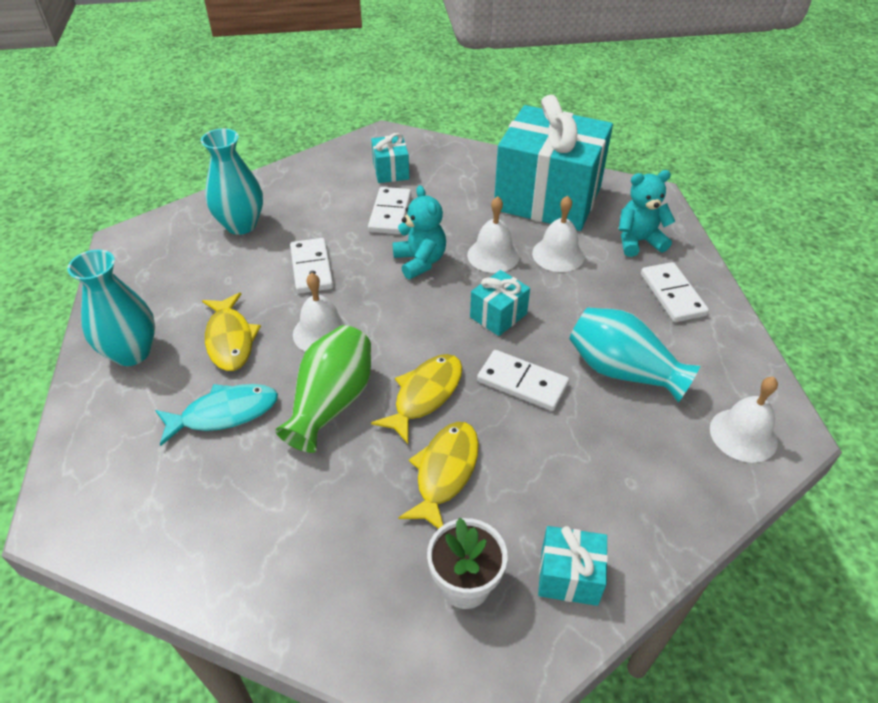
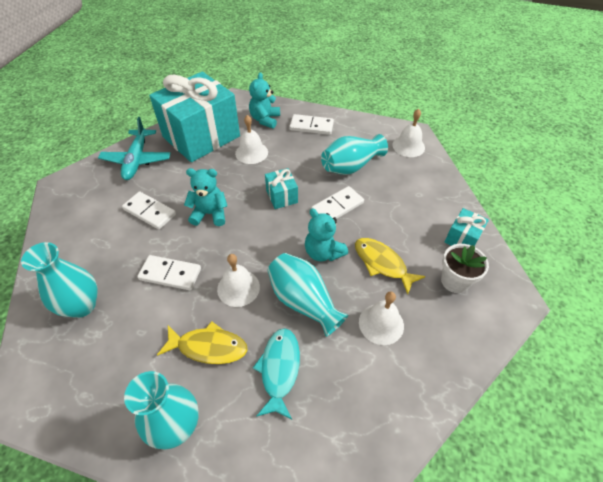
camera: 65 degrees left, 5 degrees up
(332, 402) = (303, 301): green vase -> turquoise vase
(391, 171) = (105, 196): turquoise gift -> none
(425, 395) = (323, 252): yellow fish -> turquoise teddy bear
(462, 168) = (137, 160): none -> turquoise plane
(493, 255) = (231, 179): white bell -> white bell (381, 323)

